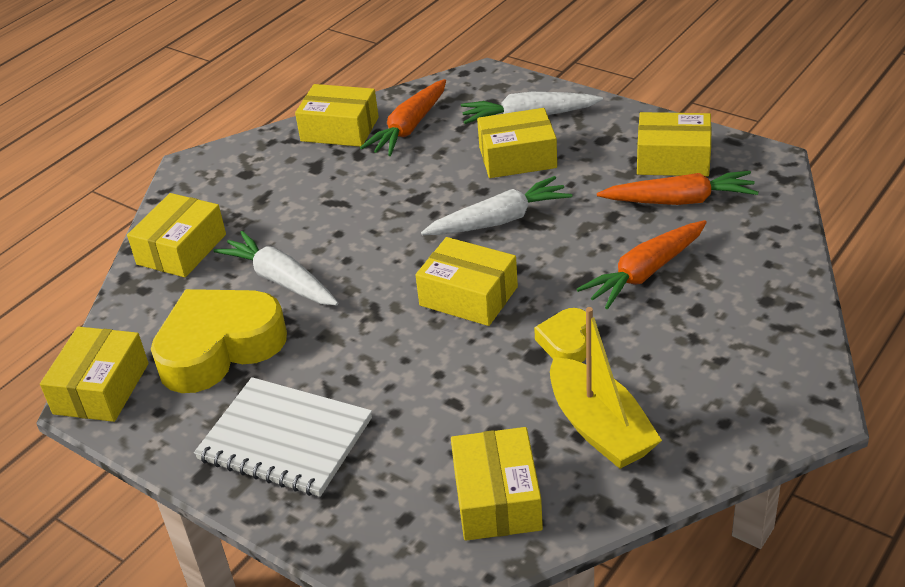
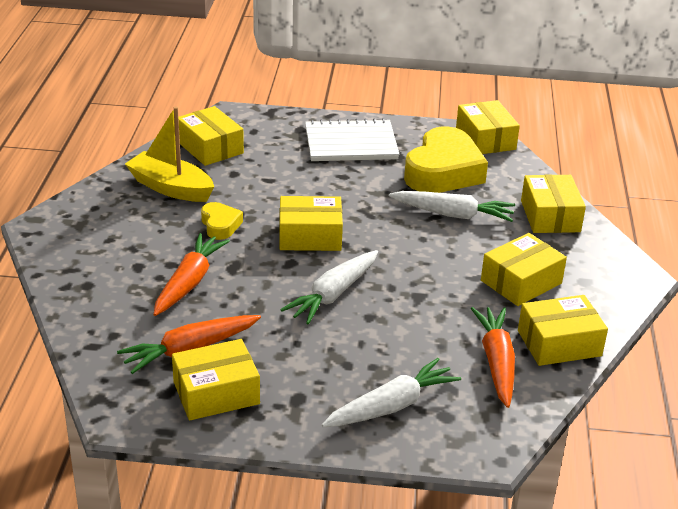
camera: 145 degrees right, 5 degrees down
(517, 157) = (365, 356): yellow box -> yellow box (521, 282)

